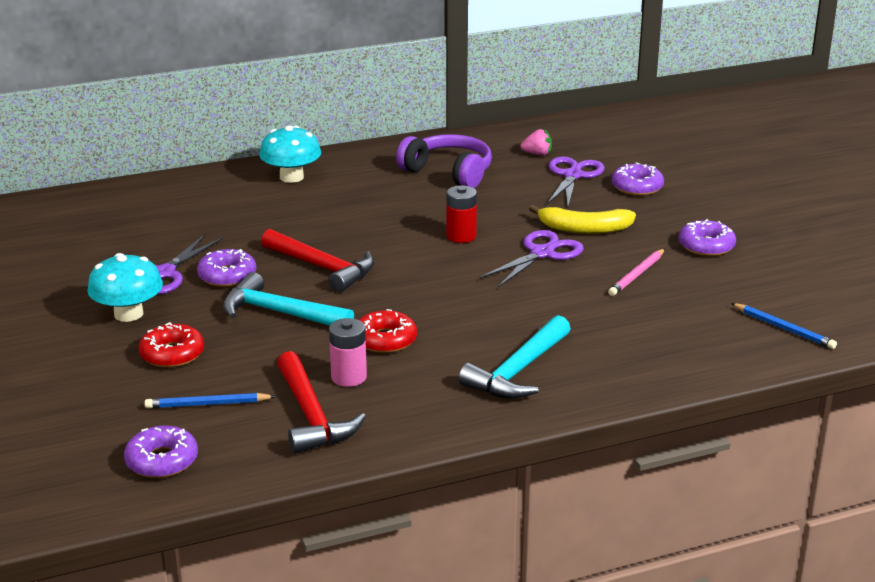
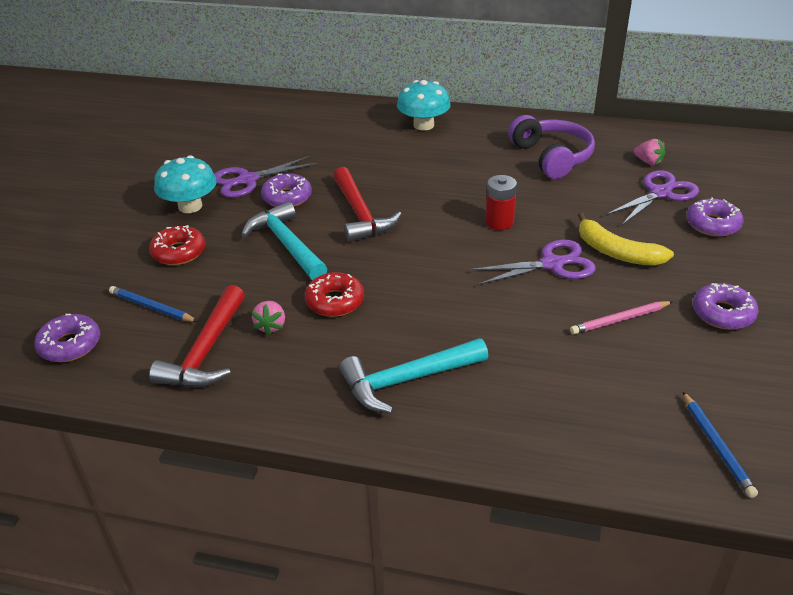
camera: 35 degrees right, 10 degrees up
(349, 377) = (271, 326): pink battery -> pink strawberry

